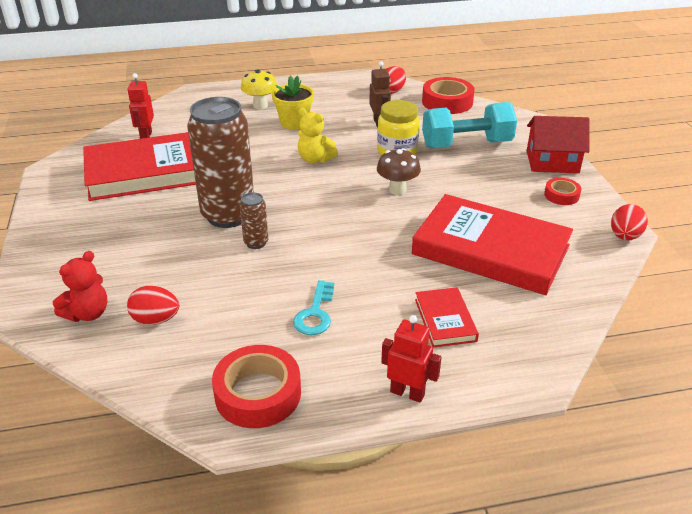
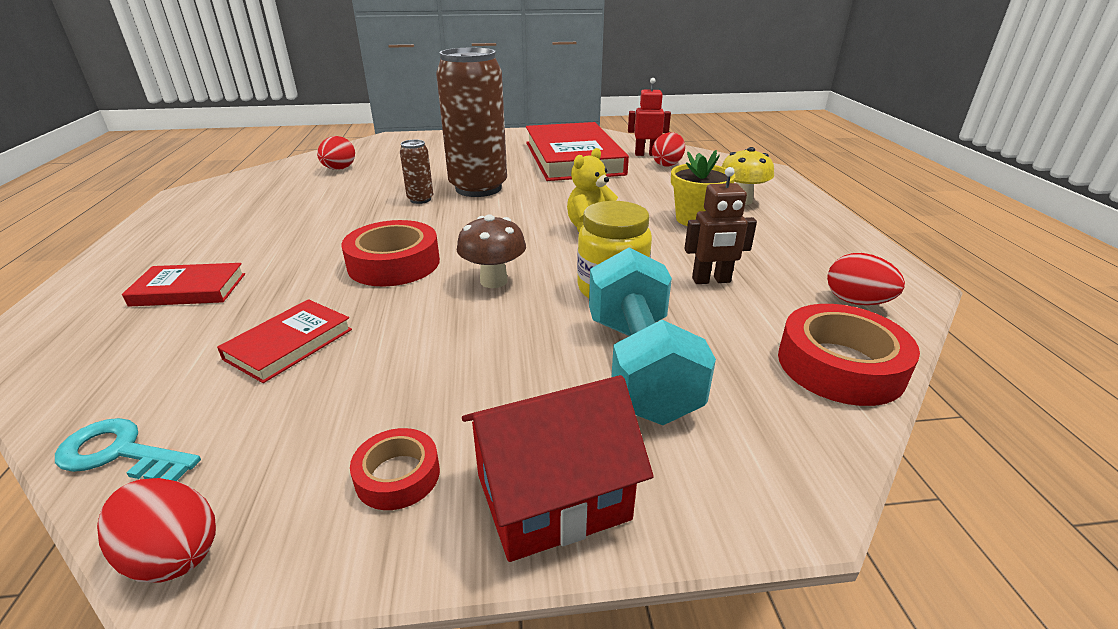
camera: 95 degrees right, 5 degrees down
(88, 313) = (368, 151): red teddy bear -> none
(176, 128) = (667, 164): none -> red egg
(258, 393) = (209, 201): red tape -> red tape (394, 263)
(315, 314) = (281, 223): turquoise key -> turquoise key (120, 453)
(407, 393) = (117, 259): red robot -> none
(490, 250) = (289, 344): red book -> red book, size x0.46
(552, 162) = (552, 497): red house -> red house turned 60 degrees clockwise

